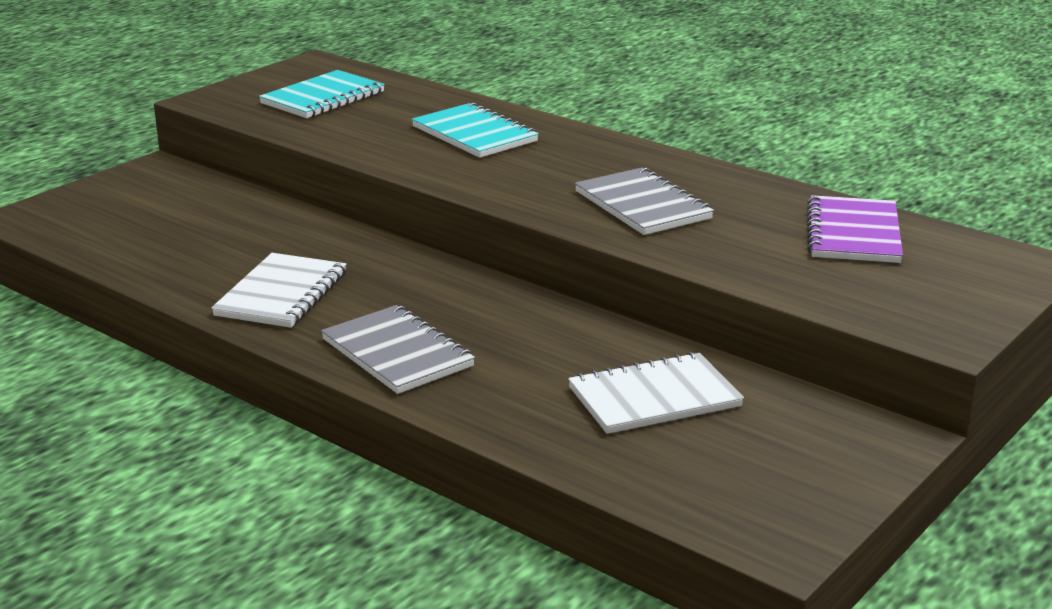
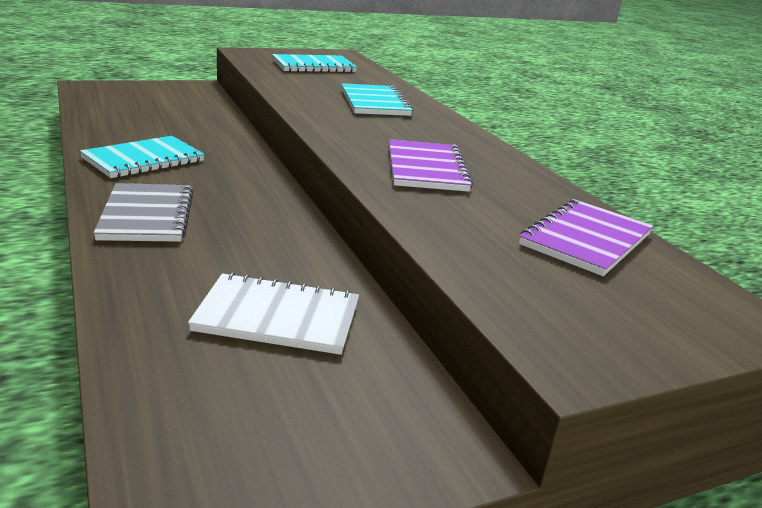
camera: 25 degrees right, 0 degrees up
(281, 294) = (143, 160): white notebook -> turquoise notebook
(642, 205) = (426, 168): grey notebook -> purple notebook

